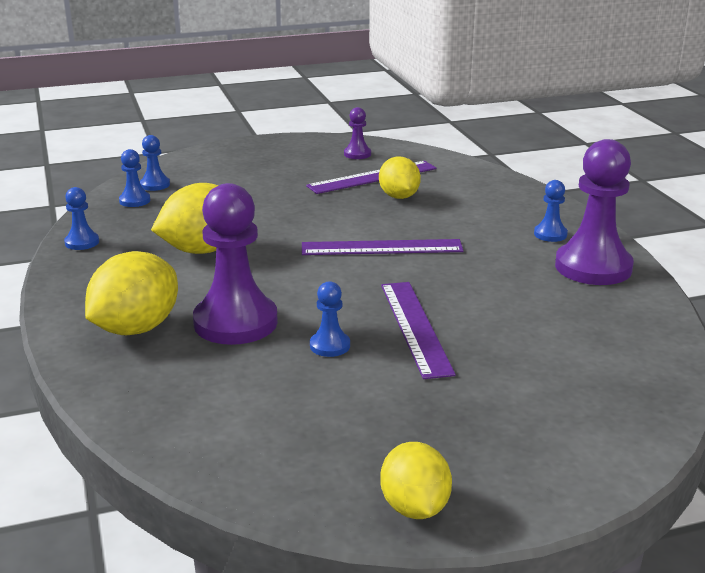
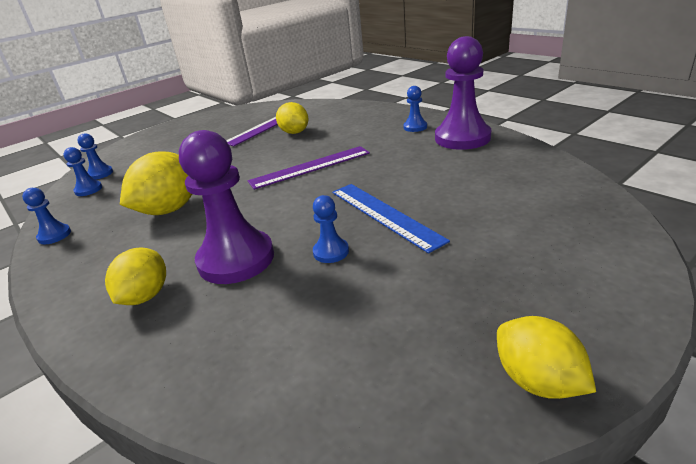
camera: 20 degrees left, 5 degrees up
(136, 328) = (145, 296): yellow lemon -> yellow lemon, size x0.66
(357, 154) = (244, 116): purple pawn -> none
(415, 327) = (384, 215): purple ruler -> blue ruler

